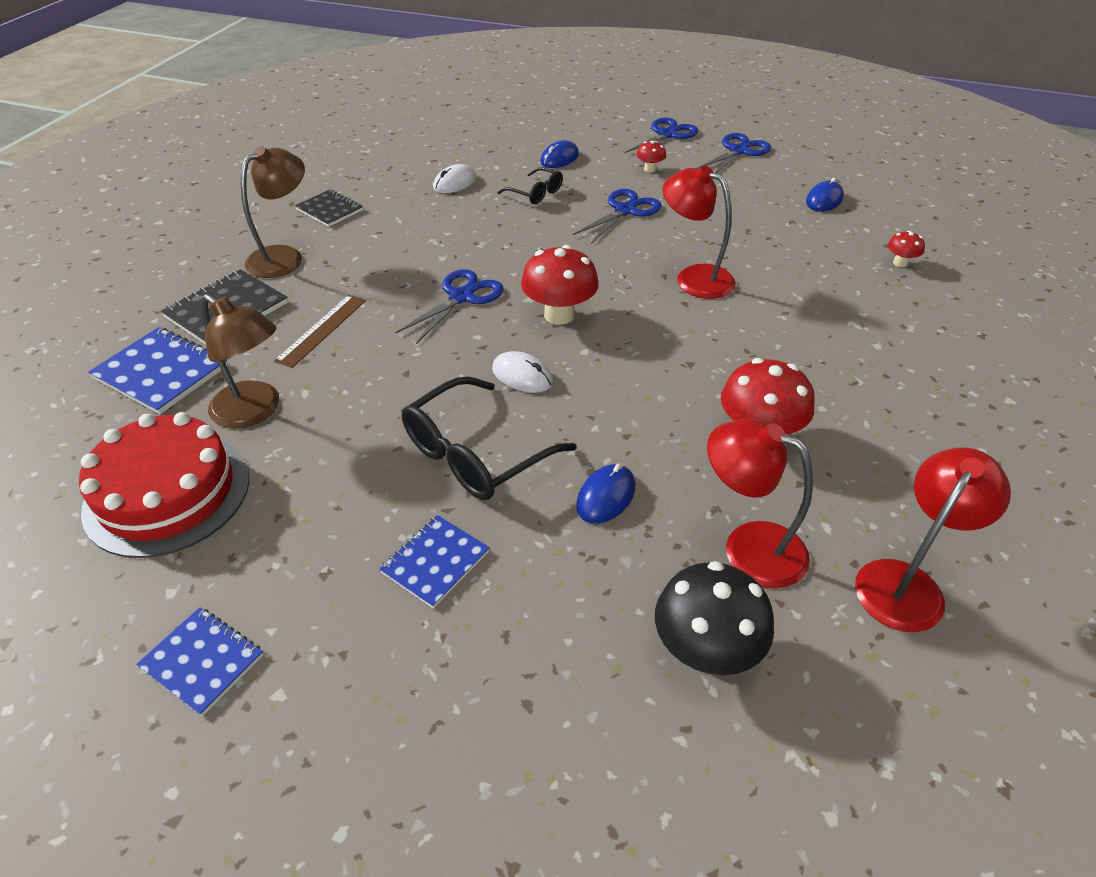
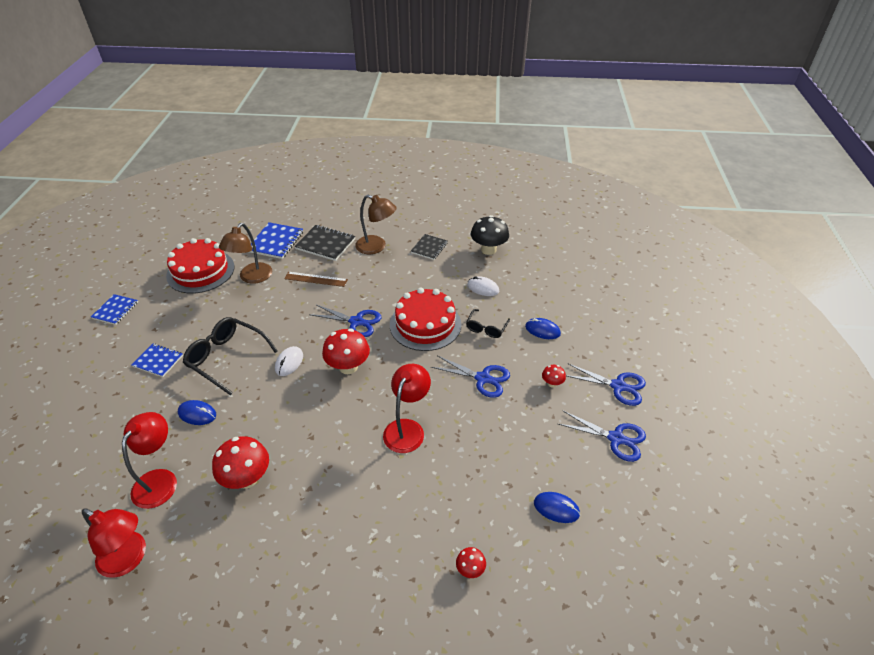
camera: 75 degrees right, 0 degrees up
(502, 237) = (425, 324): none -> red cake
(705, 651) = (97, 467): black mushroom -> black mushroom (488, 250)

